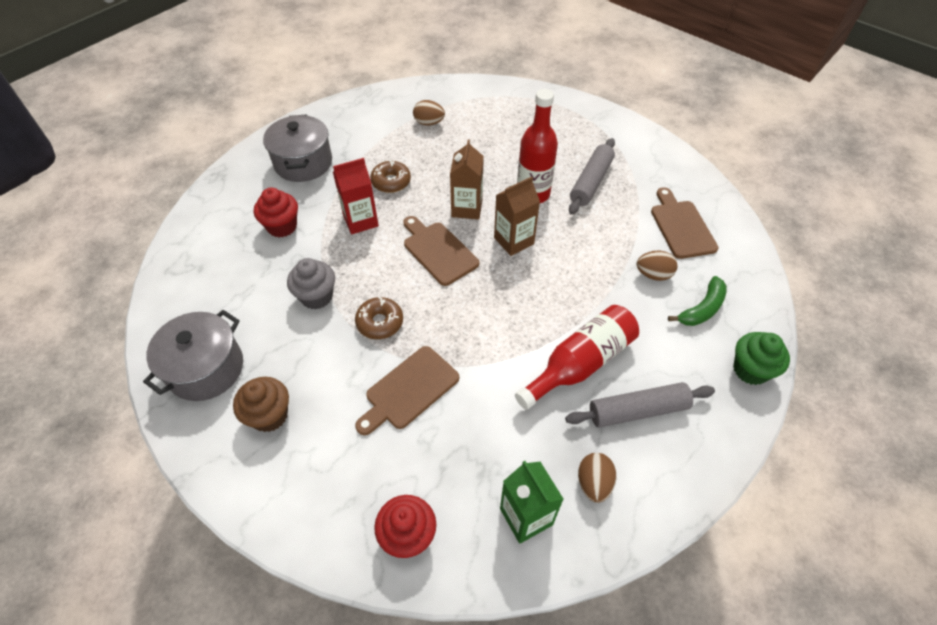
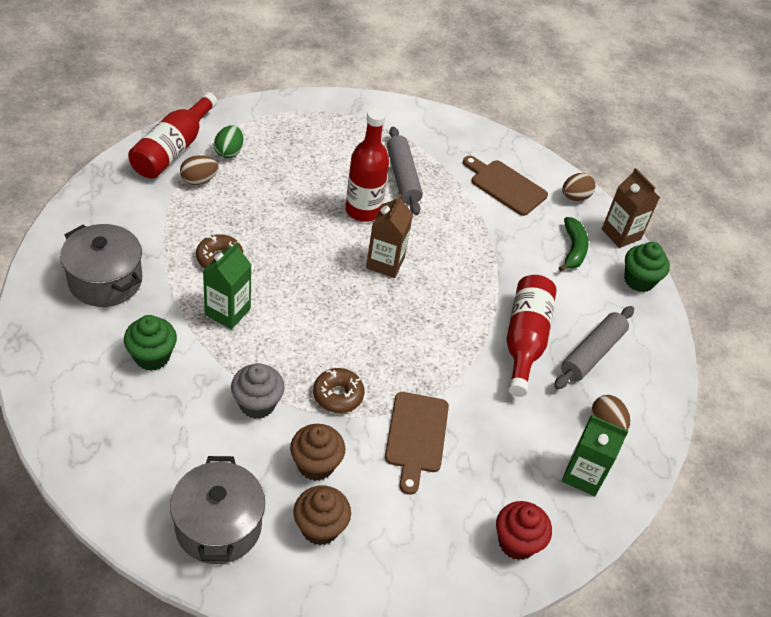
camera: 45 degrees left, 5 degrees down
(282, 226) = (152, 356): red cupcake -> green cupcake
(313, 365) = (315, 465): none -> brown cupcake
(360, 221) = (227, 312): red carton -> green carton
(431, 96) = (173, 149): none -> red bottle
(438, 251) = (328, 304): brown cutting board -> none
(467, 208) = (317, 252): brown carton -> brown carton (621, 234)
(469, 112) = (229, 152): none -> green egg
(653, 274) = (518, 238): brown egg -> brown egg (575, 197)

